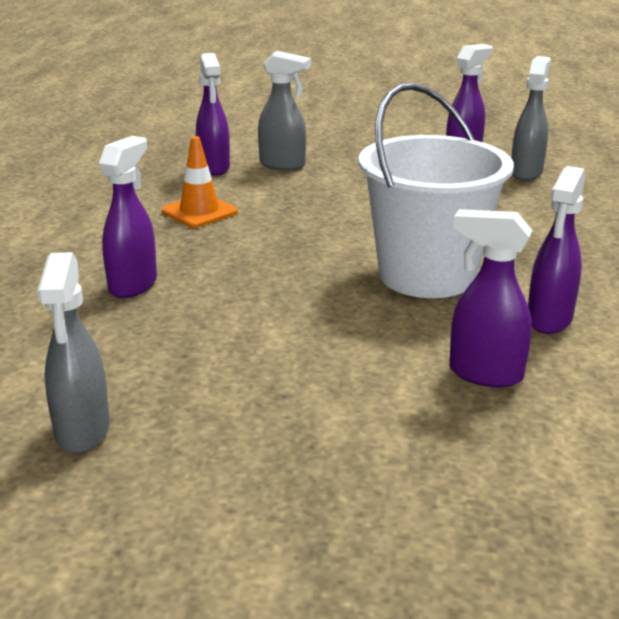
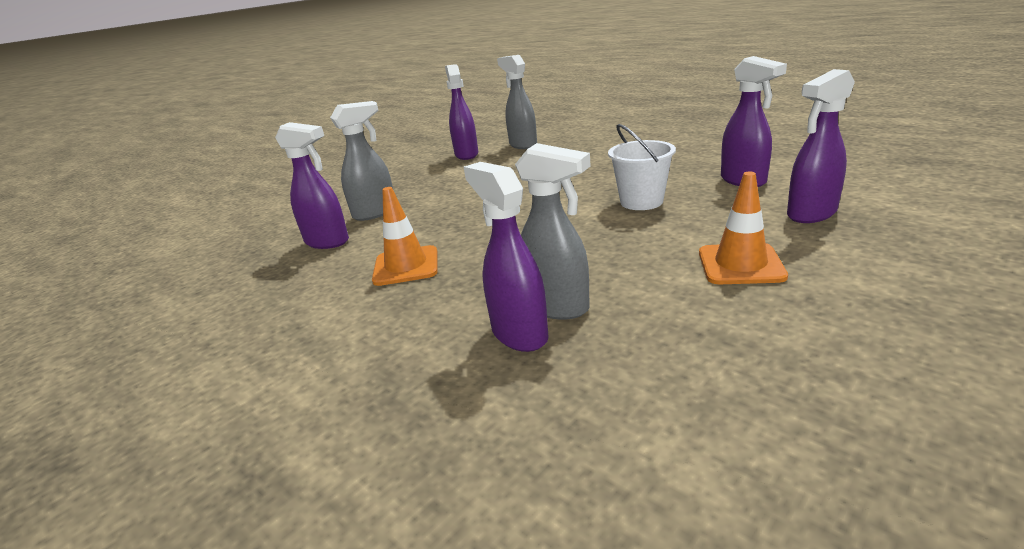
camera: 50 degrees left, 0 degrees up
(82, 432) = (846, 439): grey spray bottle -> grey spray bottle (557, 307)
(322, 353) = (740, 264): none -> orange traffic cone
(427, 275) = (641, 201): white bucket -> white bucket, size x0.53

